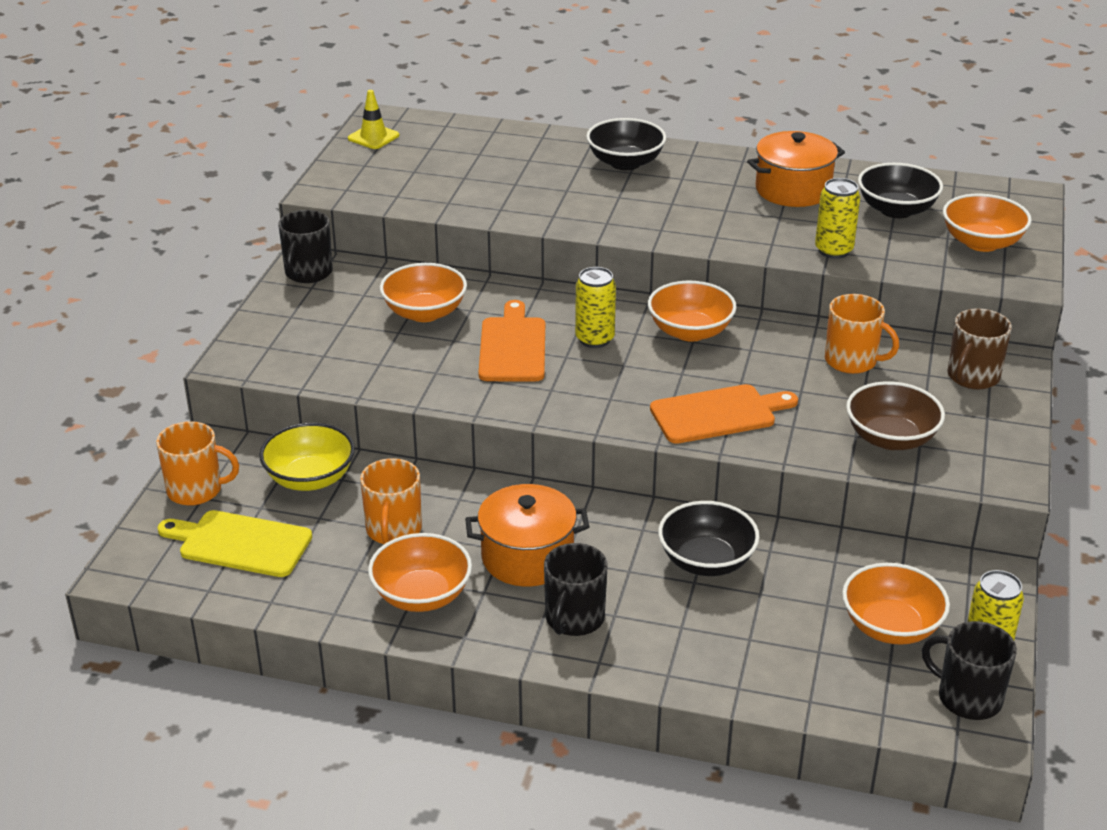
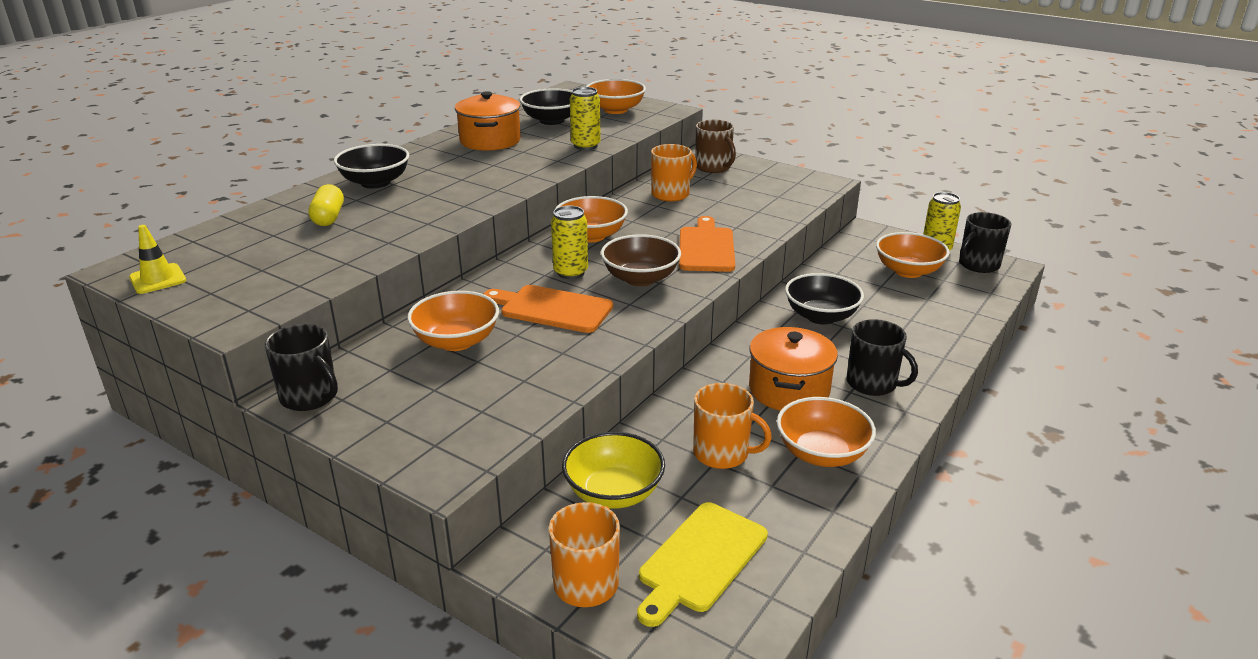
camera: 70 degrees left, 5 degrees down
(530, 166) = (328, 217): none -> yellow capsule
(891, 438) = (767, 202): brown bowl -> brown bowl (640, 278)

